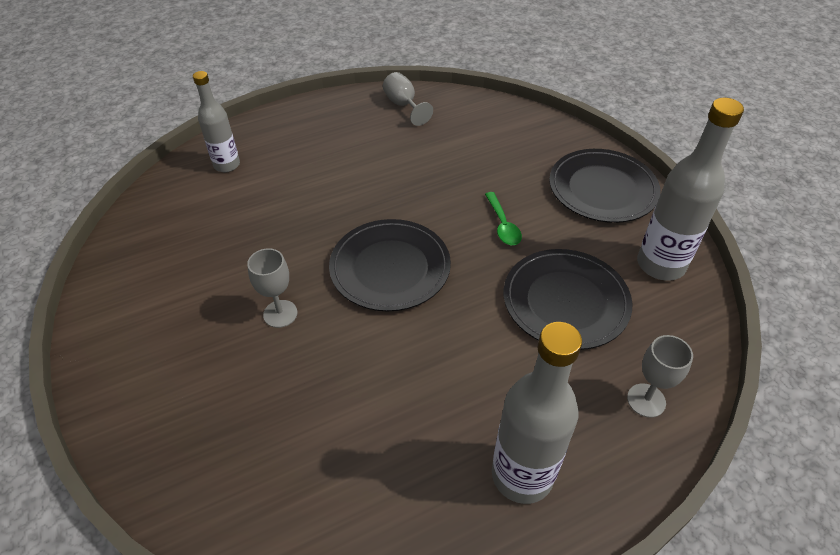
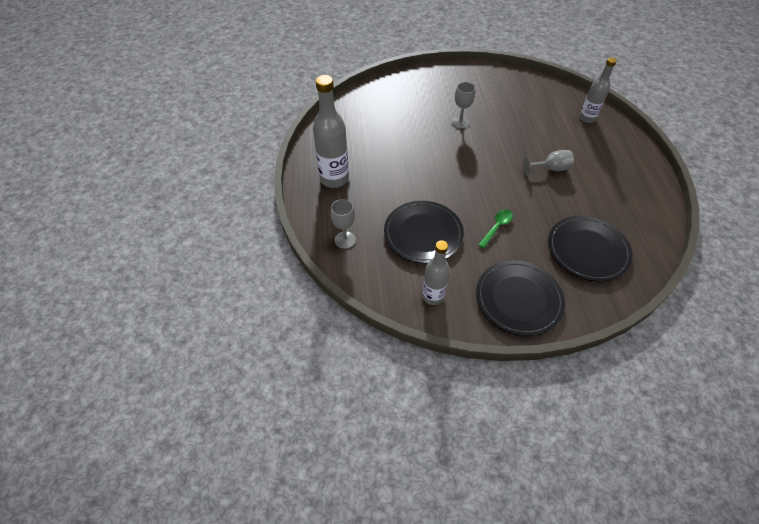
camera: 110 degrees right, 5 degrees up
(390, 267) = (477, 167): black plate -> black plate (588, 250)
(403, 105) = (647, 214): grey goblet -> grey goblet (550, 169)
(503, 225) = (496, 227): green spoon -> green spoon turned 120 degrees clockwise
(660, 265) = (433, 296): grey bottle -> grey bottle, size x0.63

